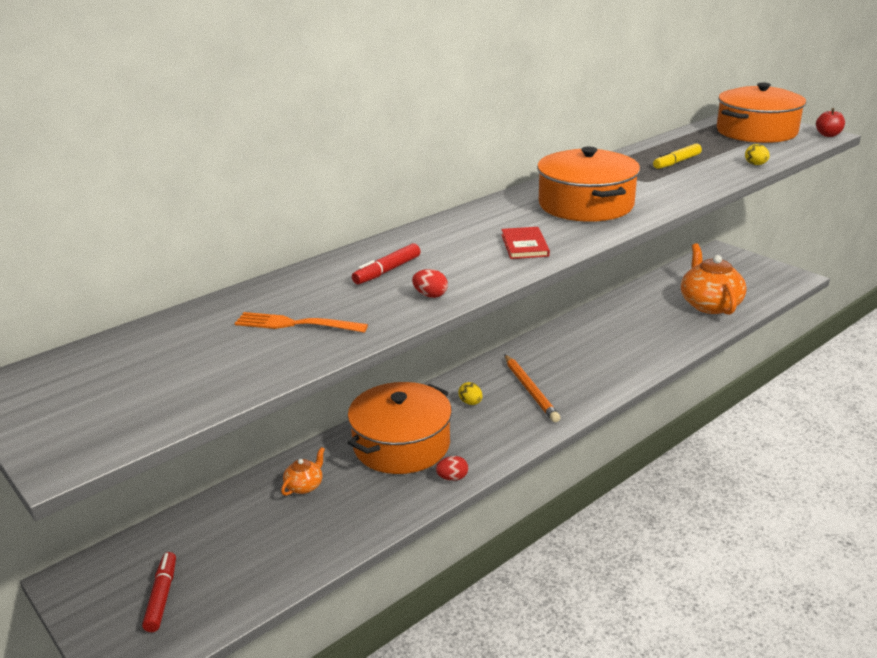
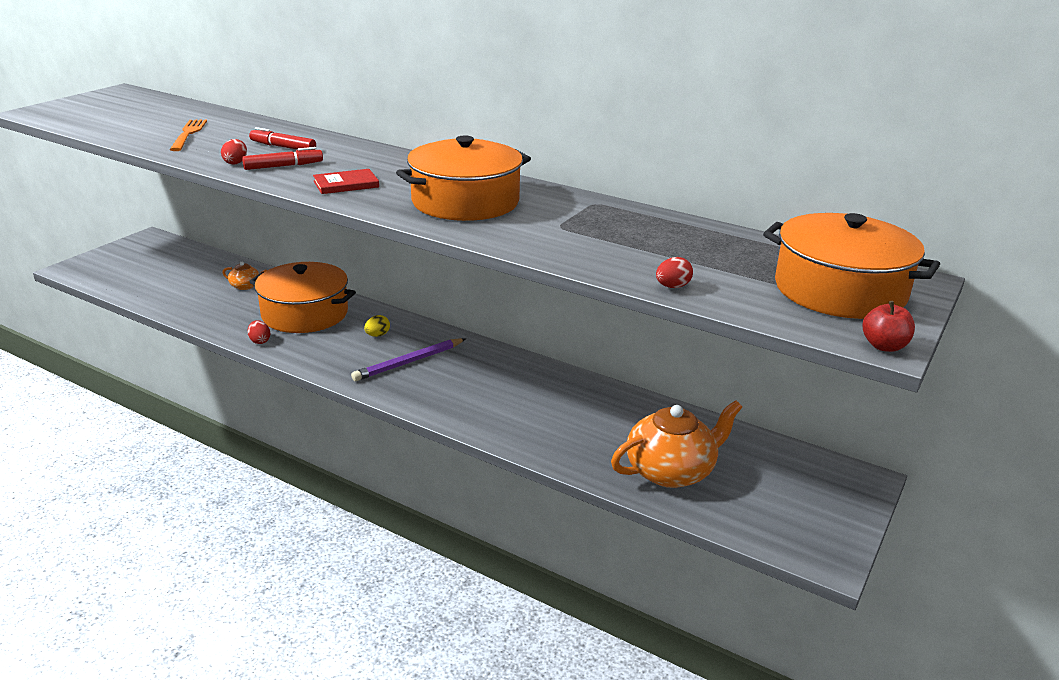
camera: 70 degrees right, 0 degrees up
(161, 597) = (130, 265): red marker -> red marker (283, 166)
(530, 390) = (408, 362): orange pencil -> purple pencil
(677, 162) = (644, 240): yellow marker -> none
(755, 164) = (672, 287): yellow egg -> red egg

